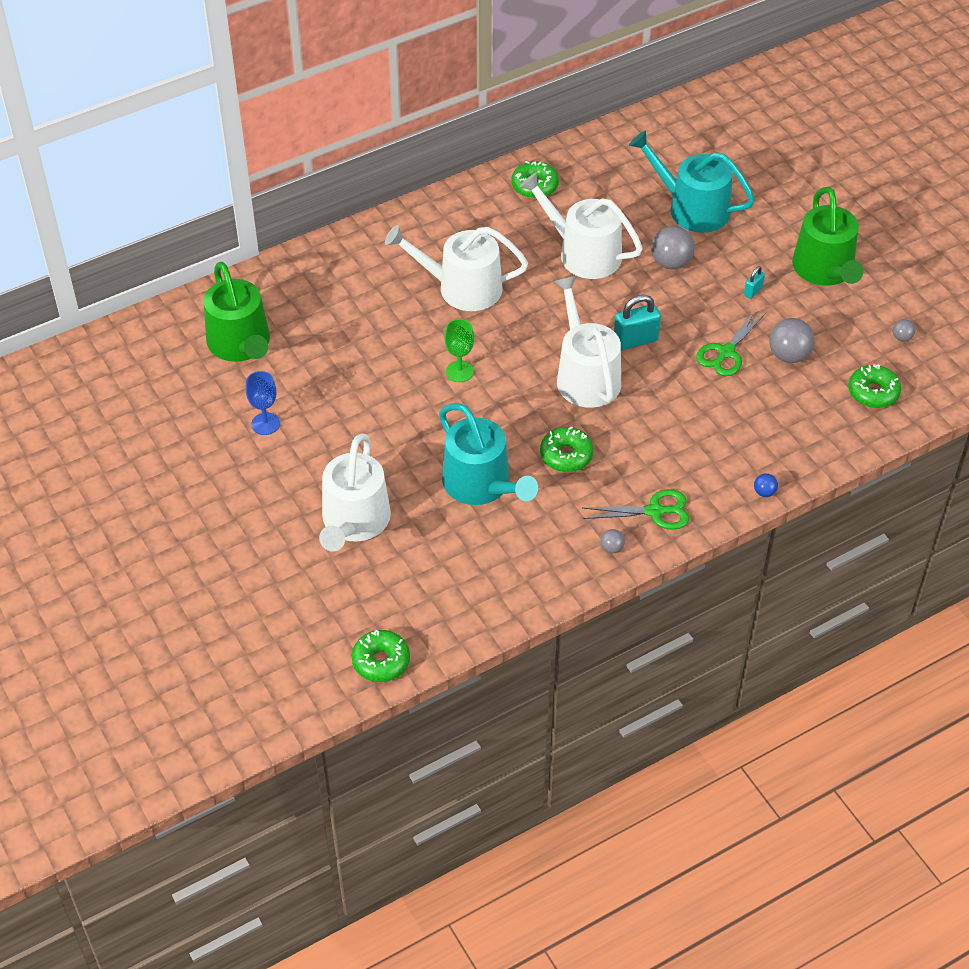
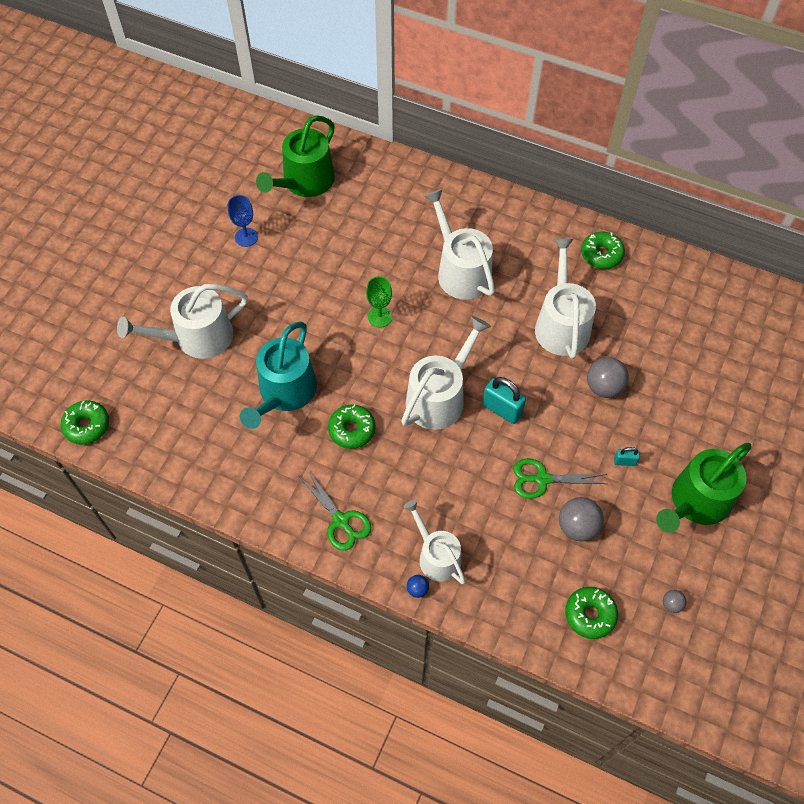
camera: 55 degrees right, 10 degrees up
(612, 548) = (284, 512): grey ball -> none
(692, 208) = (675, 368): turquoise watering can -> none
(742, 462) = (436, 556): none -> white watering can

